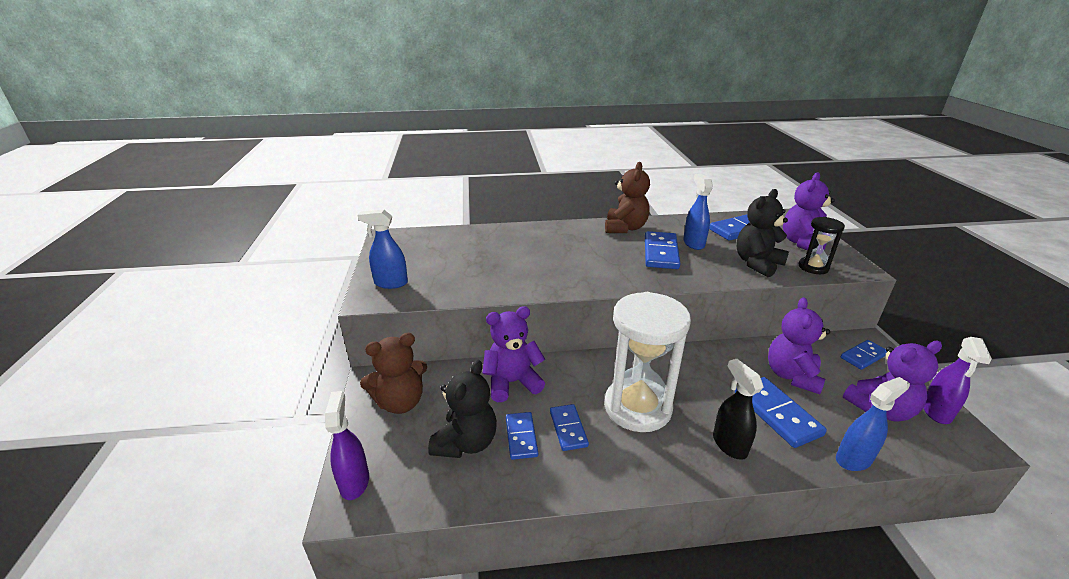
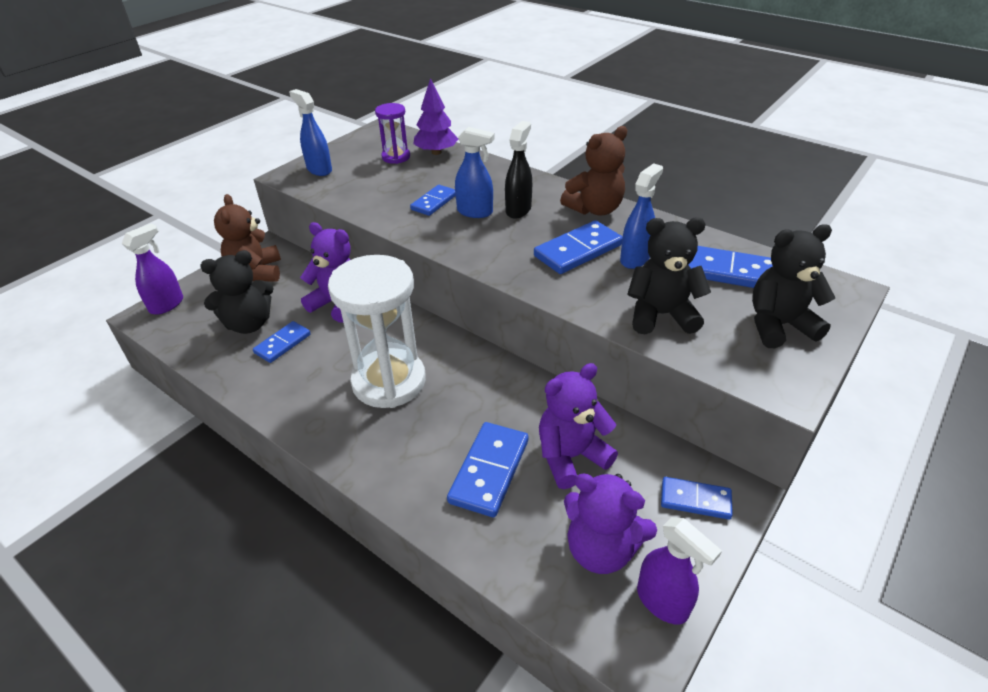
camera: 45 degrees right, 10 degrees up
(400, 402) = (256, 272): brown teddy bear -> brown teddy bear turned 60 degrees clockwise
(438, 250) = (396, 157): none -> purple hourglass
(463, 235) = (436, 152): none -> purple tree
(568, 429) = (318, 360): blue domino -> blue domino (434, 202)
(729, 444) = (404, 458): black spray bottle -> black spray bottle (518, 210)
(802, 243) = (778, 325): purple teddy bear -> black teddy bear
(813, 267) = (724, 355): black hourglass -> none
(853, 459) = (483, 554): blue spray bottle -> blue spray bottle (475, 212)
(936, 412) = (662, 602): purple spray bottle -> purple spray bottle turned 105 degrees counterclockwise

